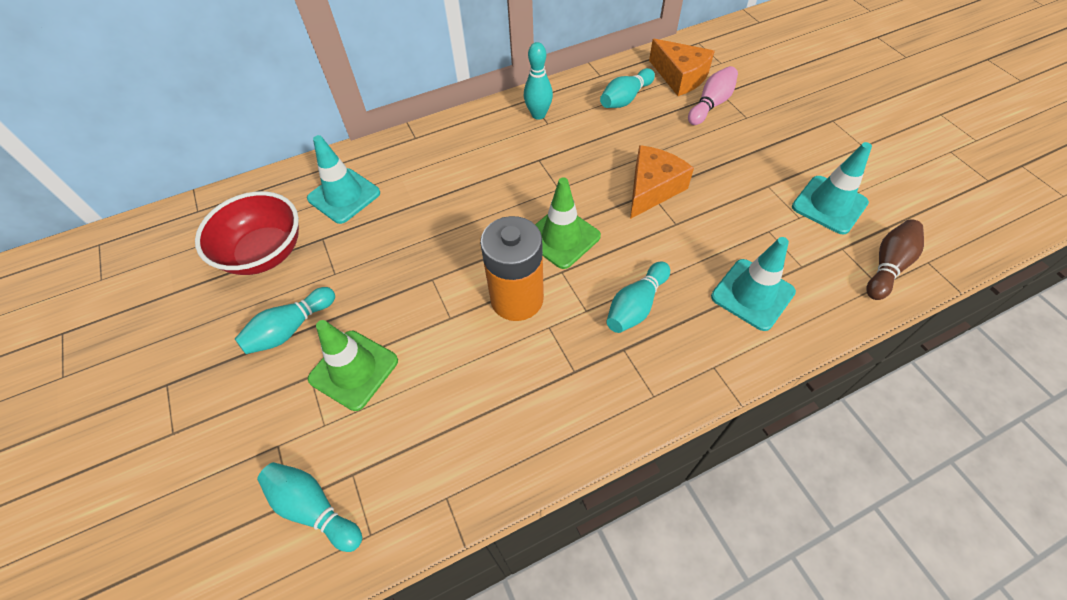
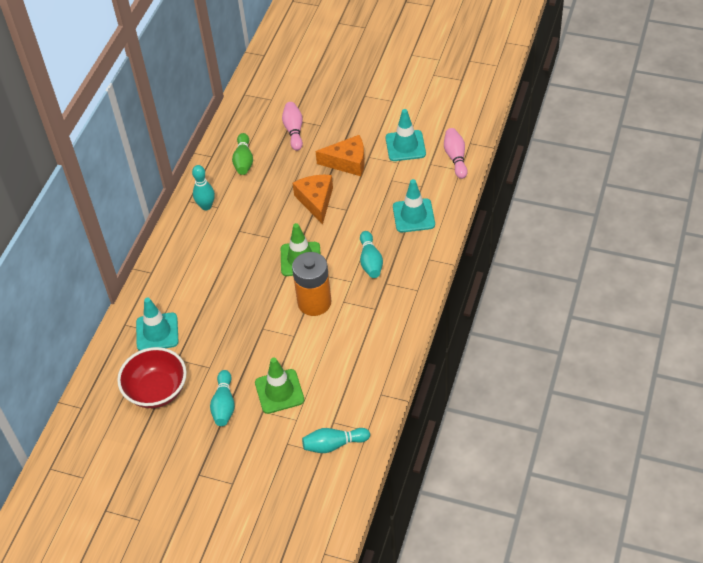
camera: 45 degrees left, 5 degrees down
(625, 99) = (243, 161): turquoise bowling pin -> green bowling pin
(680, 77) = (258, 125): orange cheese -> orange cheese (347, 162)
(887, 266) = (455, 158): brown bowling pin -> pink bowling pin

